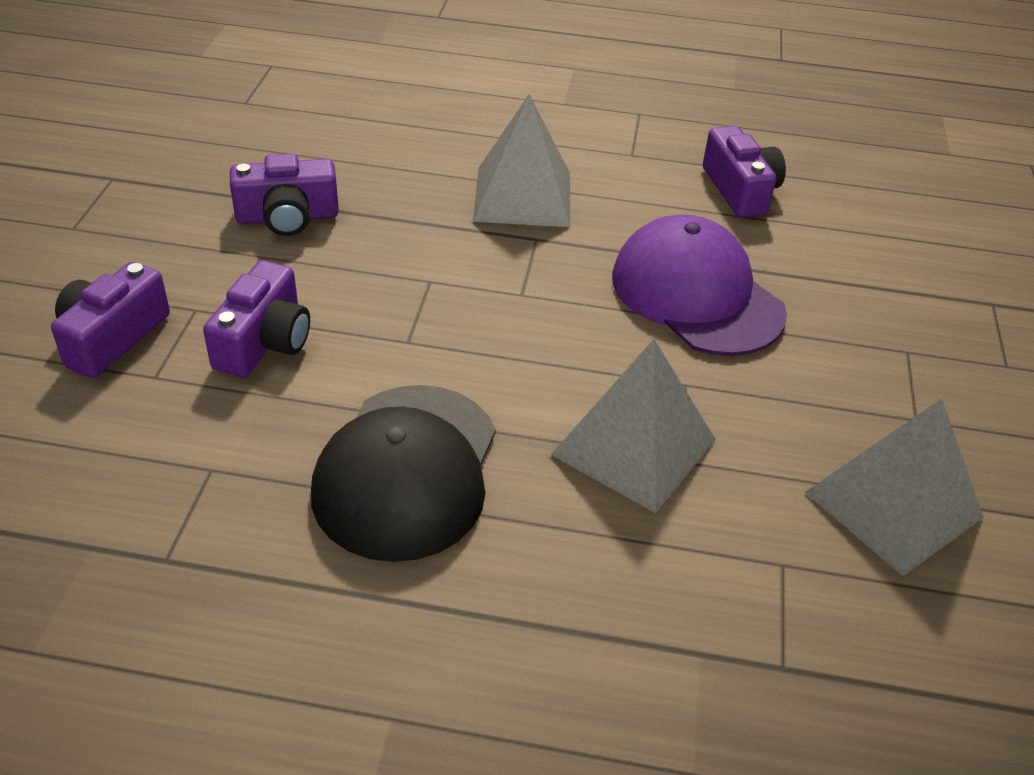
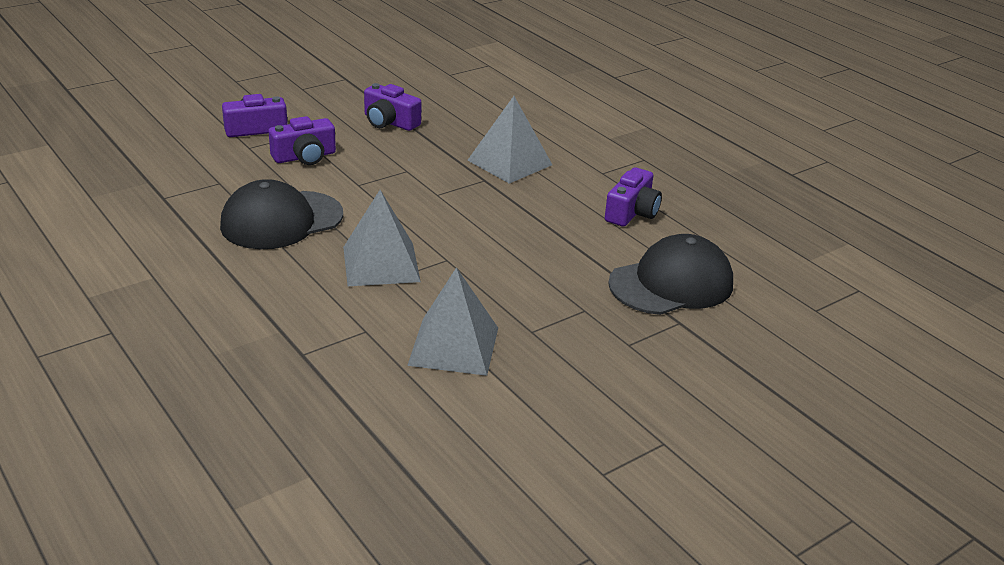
camera: 45 degrees right, 10 degrees down
(696, 294) = (519, 235): purple cap -> none
(913, 260) = (671, 283): none -> black cap

